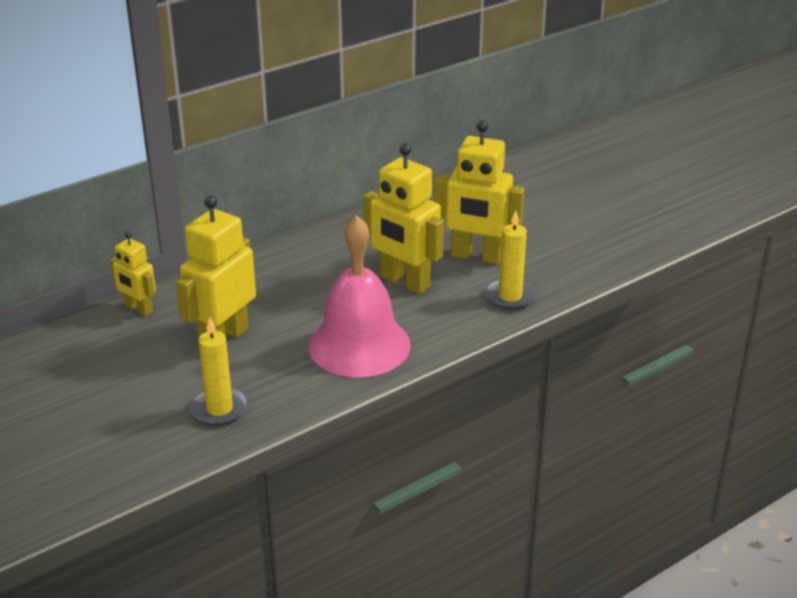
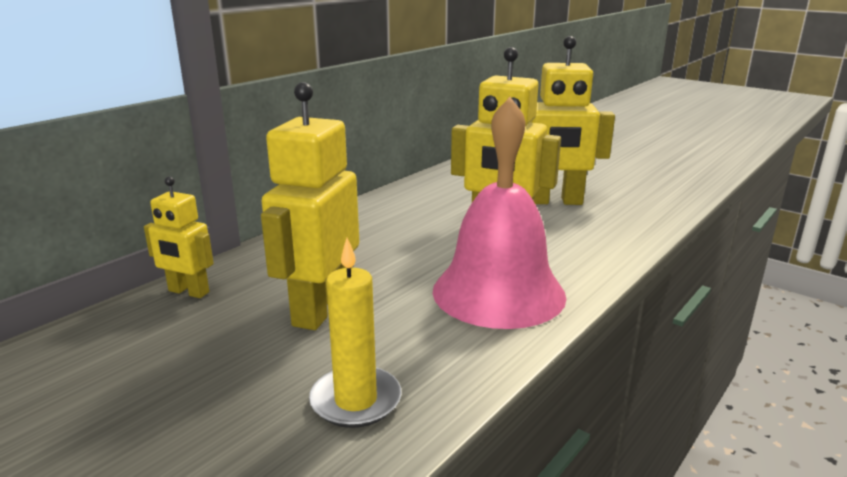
camera: 15 degrees left, 10 degrees down
(510, 296) = (621, 228): yellow candle -> none

